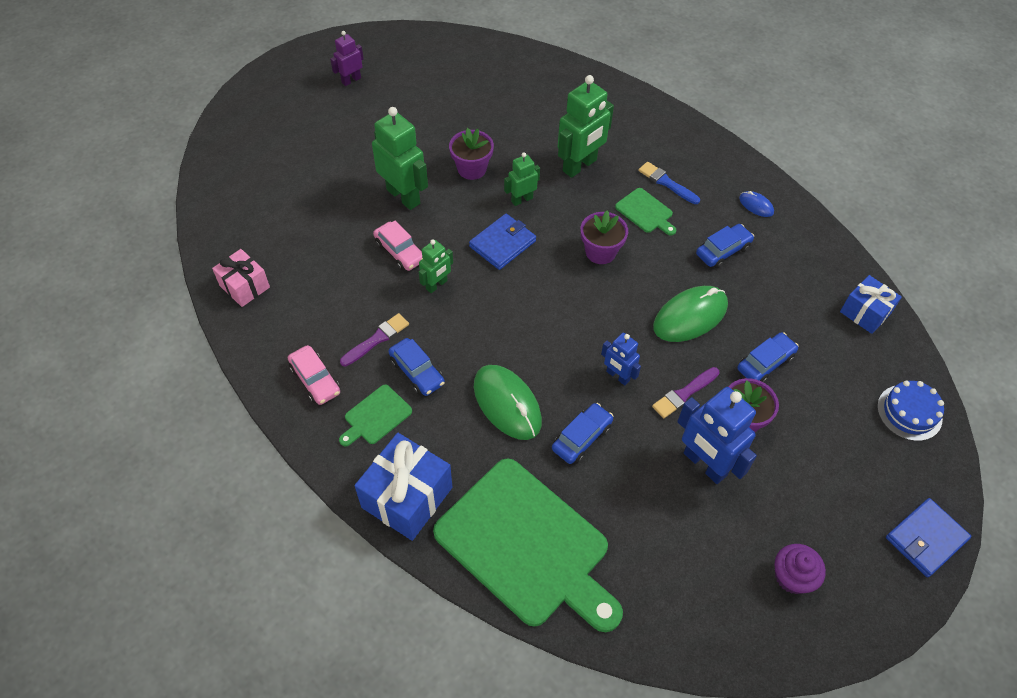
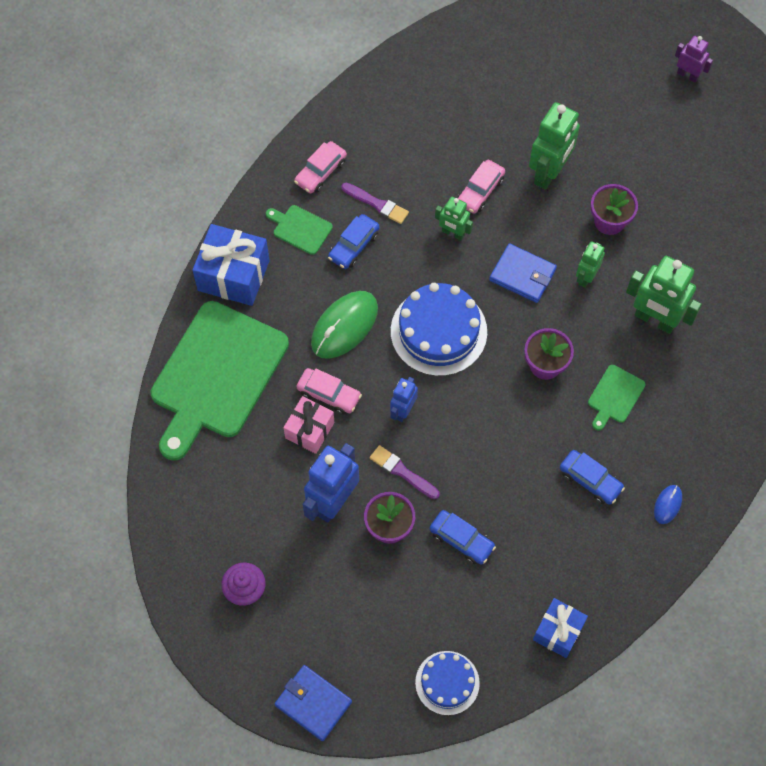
camera: 75 degrees right, 10 degrees up
(245, 286) = (397, 84): pink gift -> pink gift (309, 430)
(522, 199) = (586, 277): green robot -> green robot turned 105 degrees counterclockwise
(540, 324) = (438, 331): none -> blue cake
(581, 437) = (329, 394): blue car -> pink car
(666, 183) = (665, 409): blue brush -> none
(690, 316) = (494, 462): green mouse -> none

